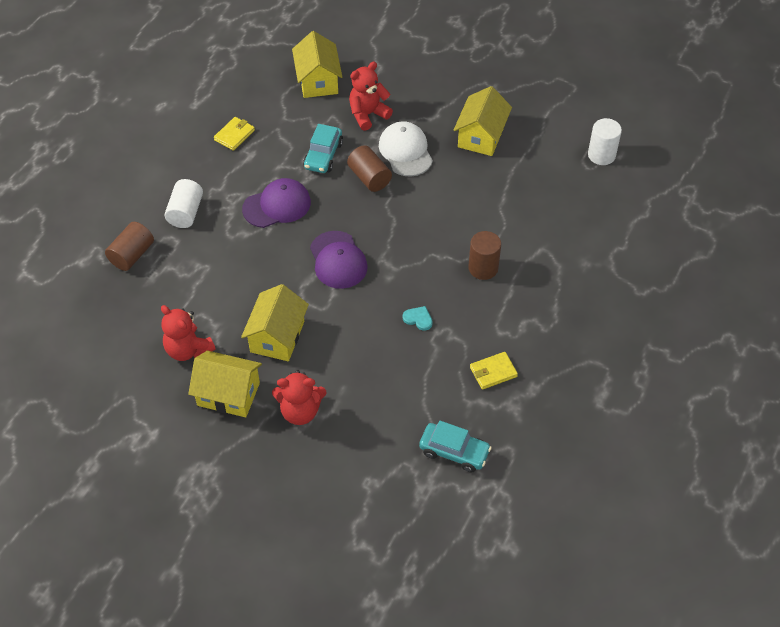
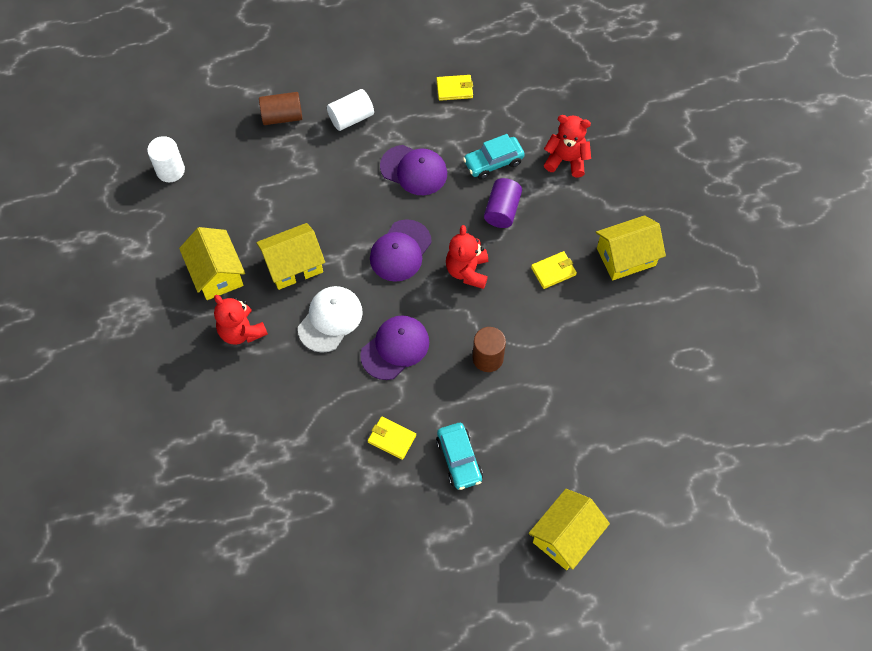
camera: 50 degrees right, 10 degrees up
(188, 349) = (232, 218): red teddy bear -> red teddy bear (467, 271)
(318, 81) = (566, 99): yellow house -> yellow house (565, 536)
(369, 178) = (502, 210): brown cylinder -> purple cylinder
(405, 151) = (554, 215): white cap -> white cap (330, 320)
(418, 319) = (395, 348): turquoise heart -> purple cap
(450, 183) = (553, 271): none -> yellow wallet
(454, 451) = (294, 464): turquoise car -> turquoise car (459, 459)
(601, 155) = (698, 363): white cylinder -> white cylinder (170, 170)

